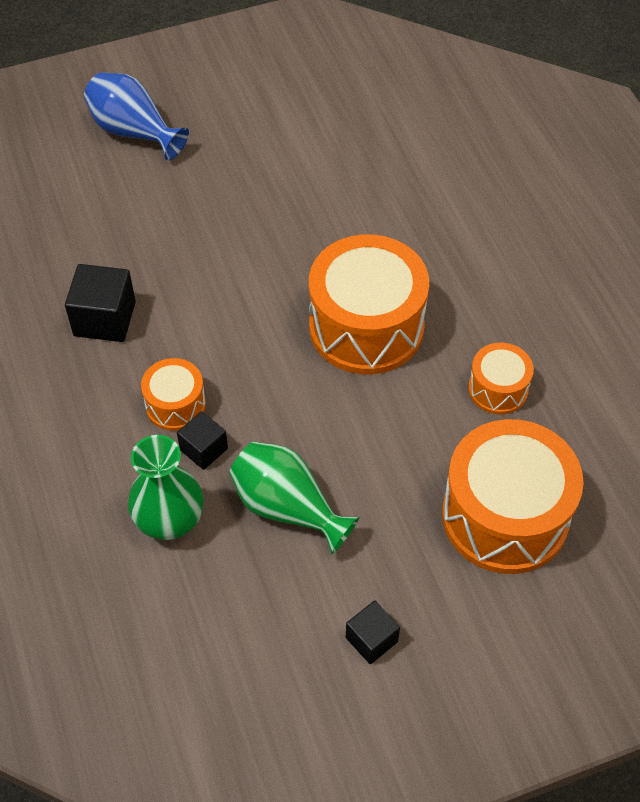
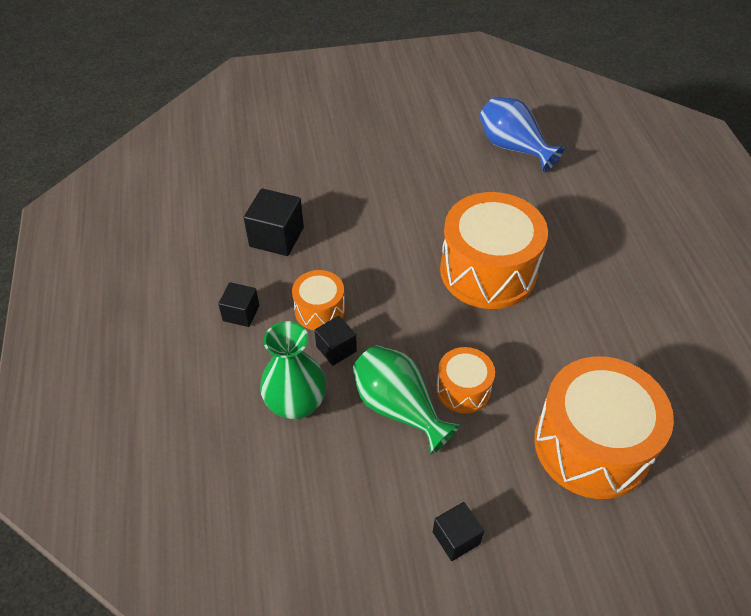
camera: 10 degrees right, 5 degrees down
(82, 422) = (241, 313): none -> black cube
(134, 132) = (327, 108): blue vase -> blue vase (513, 148)
(498, 389) = (595, 336): orange drum -> orange drum (463, 389)

